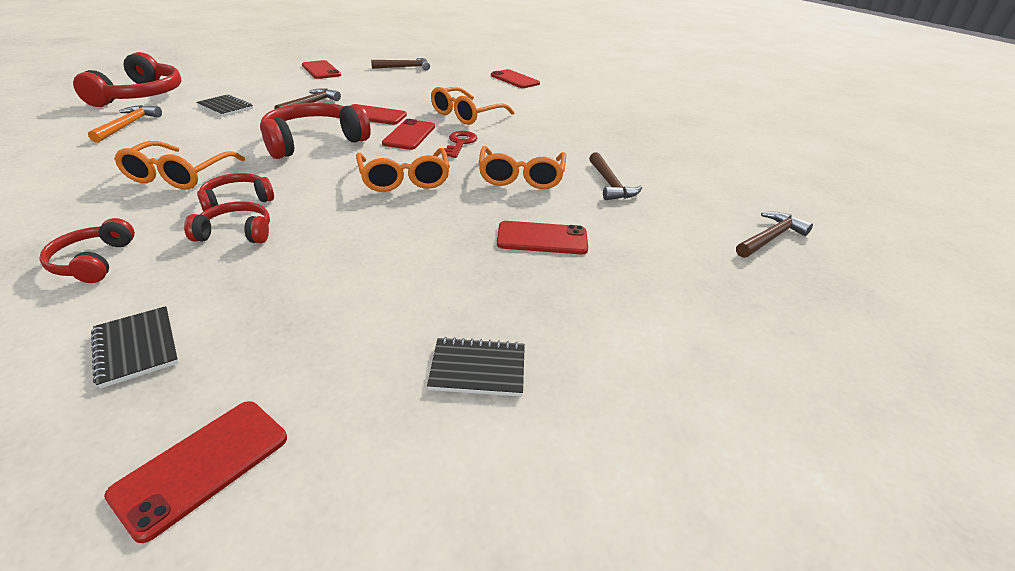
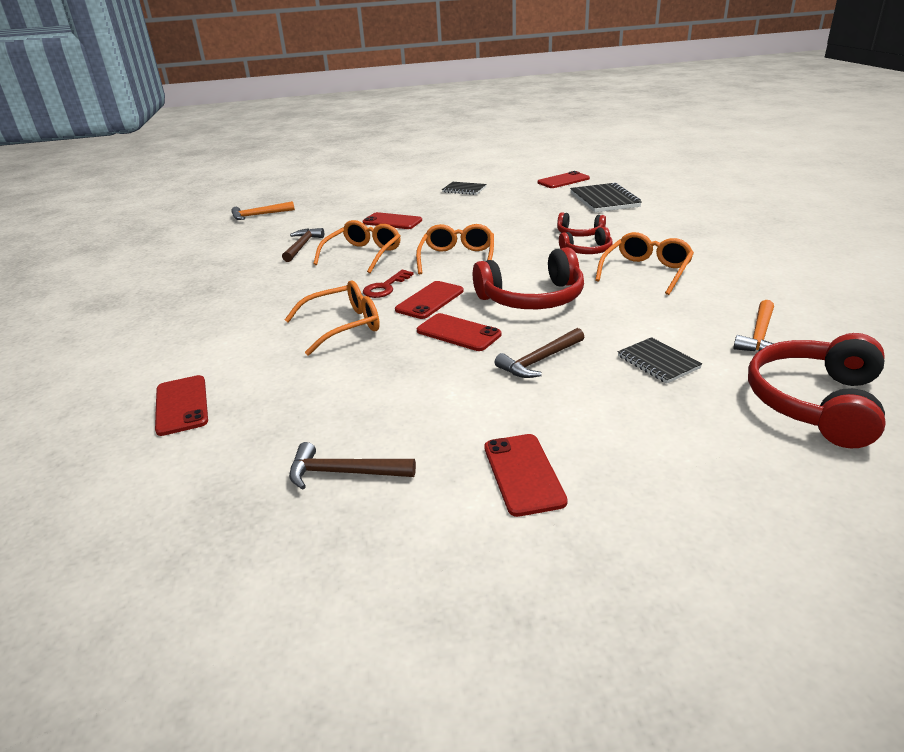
camera: 155 degrees left, 5 degrees down
(93, 262) = (655, 226): red headphones -> none
(136, 348) = (604, 200): black notebook -> black notebook, size x1.64
(770, 238) = (259, 215): brown hammer -> orange hammer

